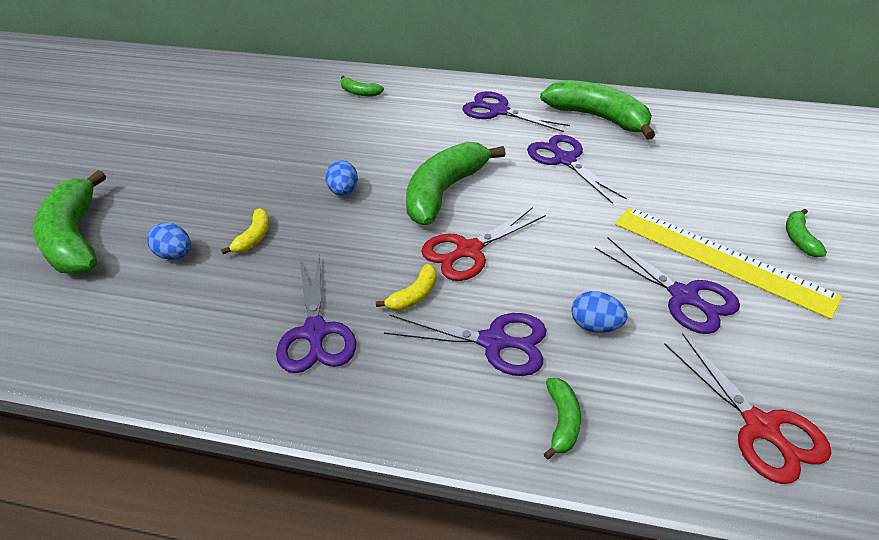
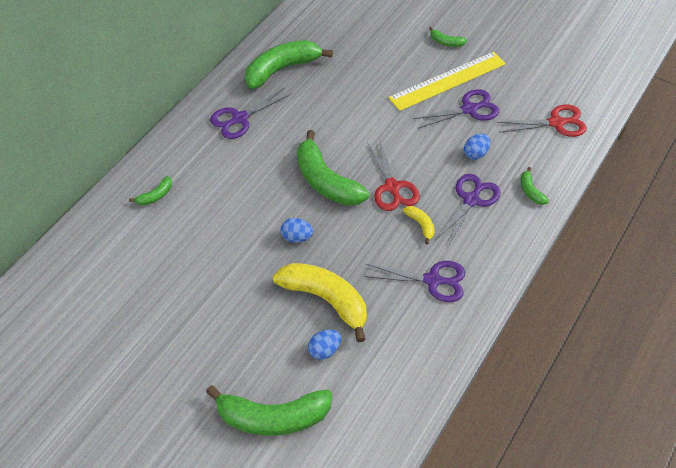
camera: 70 degrees left, 10 degrees up
(254, 237) = (326, 300): yellow banana -> yellow banana, size x2.23
(562, 421) = (530, 191): green banana -> green banana turned 135 degrees counterclockwise
(564, 160) = (322, 107): purple scissors -> none

